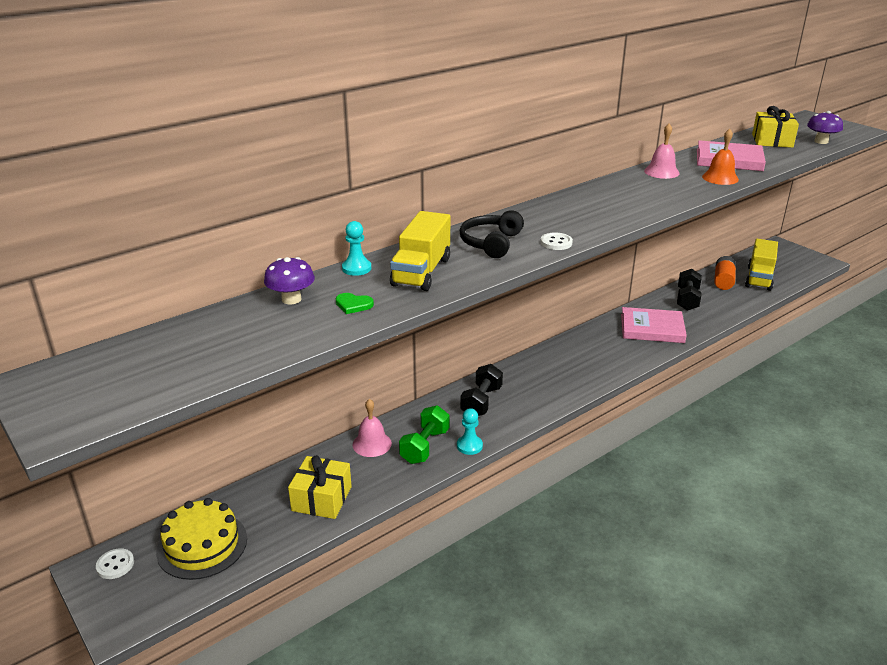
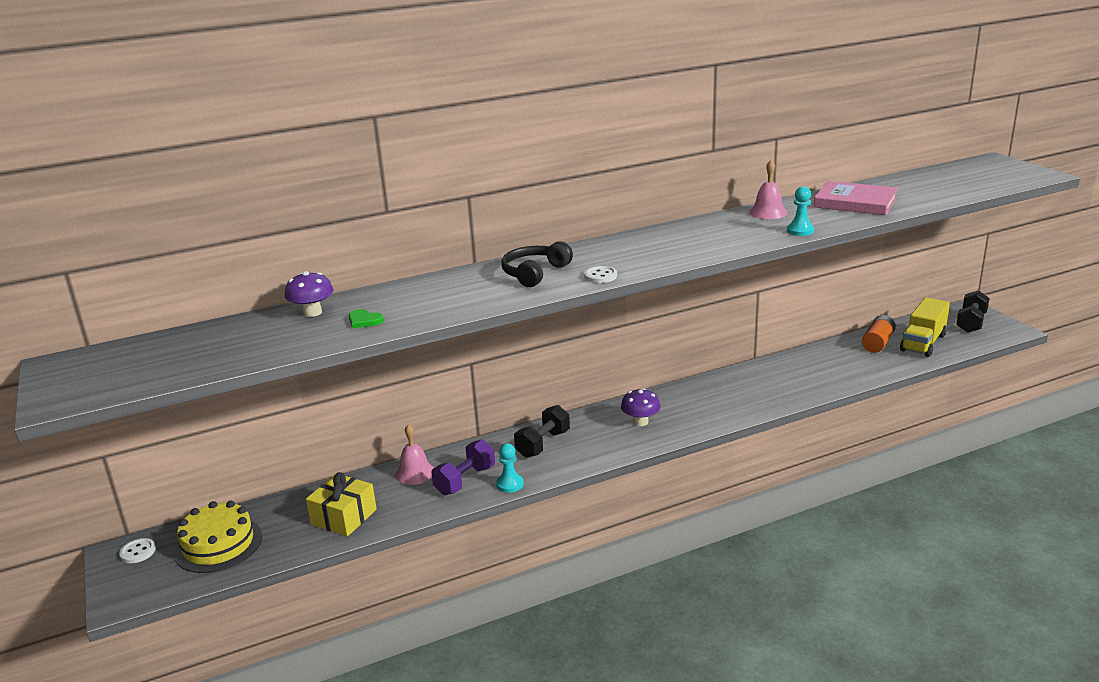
camera: 15 degrees right, 5 degrees down
(356, 268) = (389, 289): turquoise pawn -> turquoise pawn (800, 231)
(421, 272) = (448, 296): yellow truck -> none
(424, 446) = (465, 480): green dumbbell -> purple dumbbell
(652, 328) = (766, 387): pink book -> none
(687, 300) = (823, 360): black dumbbell -> black dumbbell (971, 323)
(720, 178) = (829, 220): orange bell -> none
(772, 141) = (923, 184): yellow gift -> none
(821, 141) = (982, 186): purple mushroom -> purple mushroom (640, 422)

